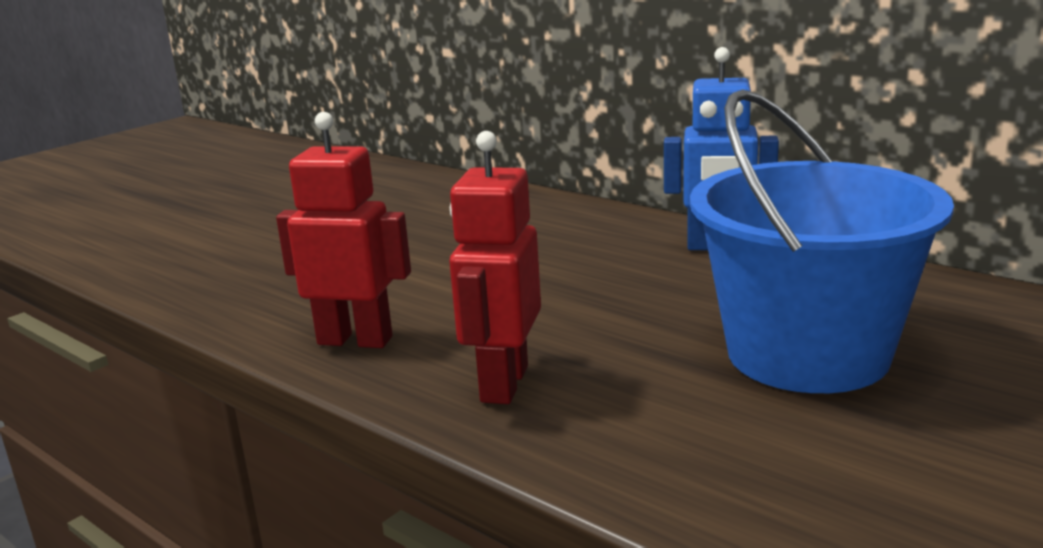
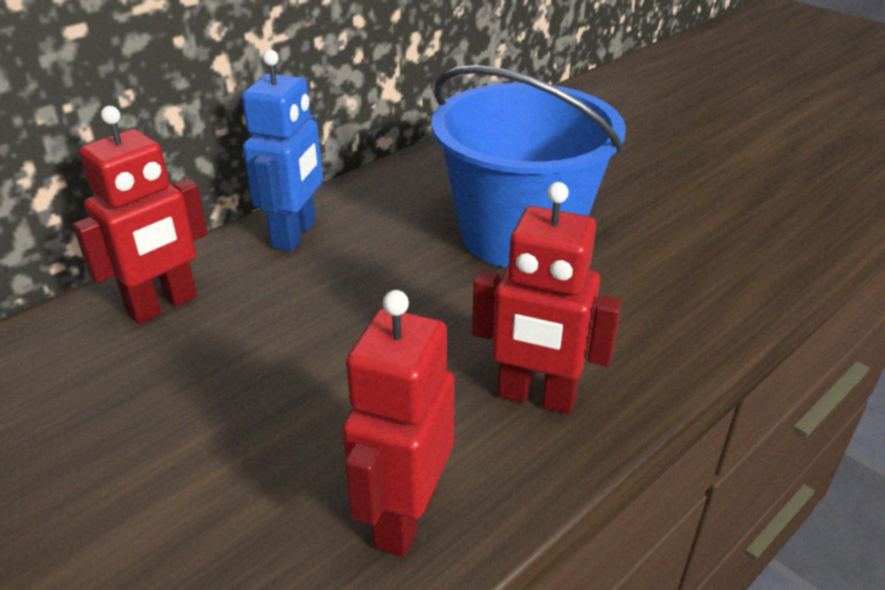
camera: 85 degrees left, 15 degrees up
(582, 223) = (163, 306): none -> red robot

